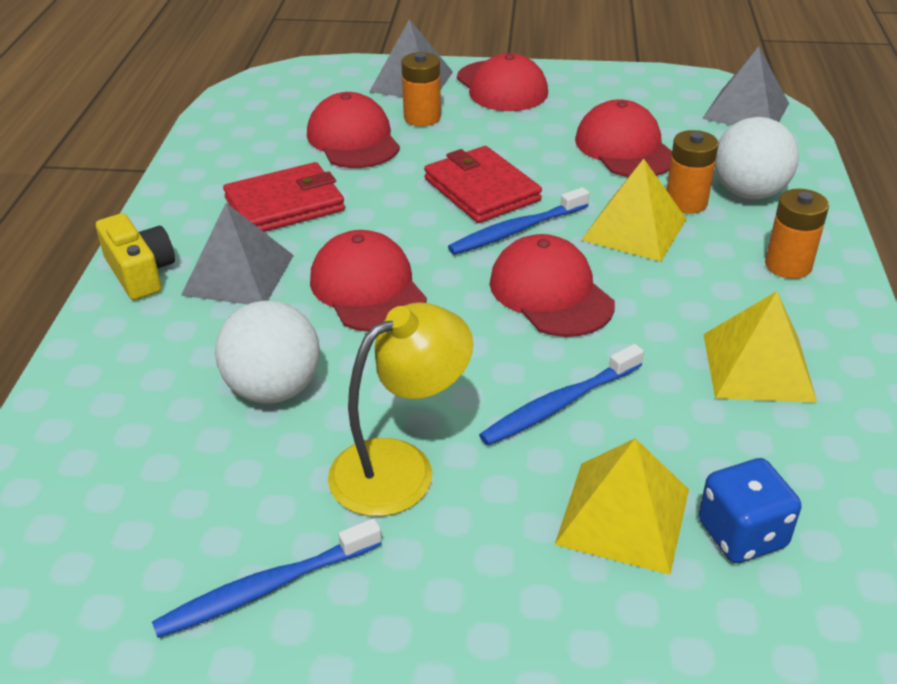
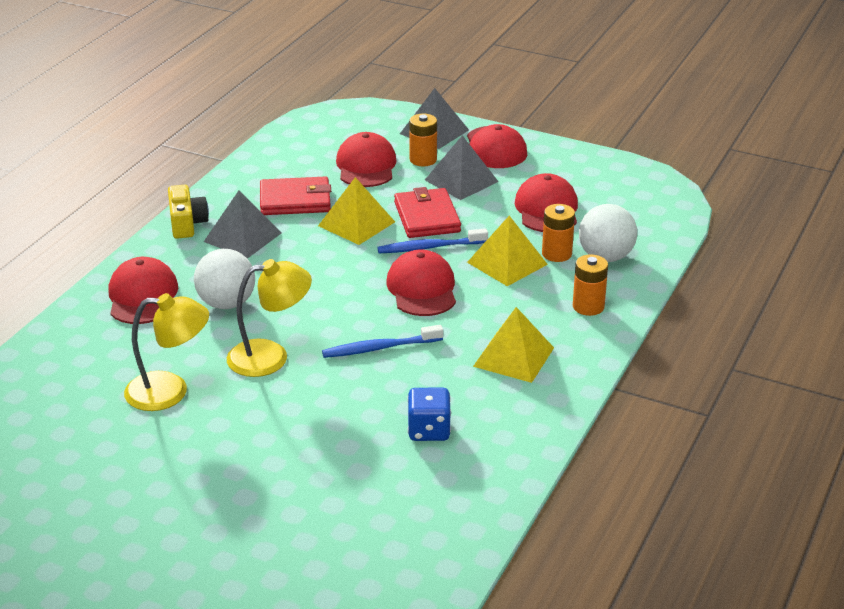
camera: 20 degrees right, 5 degrees down
(265, 588) = (170, 391): blue toothbrush -> yellow lamp
(368, 288) = (313, 262): red cap -> red cap (142, 296)
(623, 516) = (372, 407): yellow pyramid -> yellow pyramid (356, 223)
(746, 111) = (659, 200): grey pyramid -> grey pyramid (461, 180)

